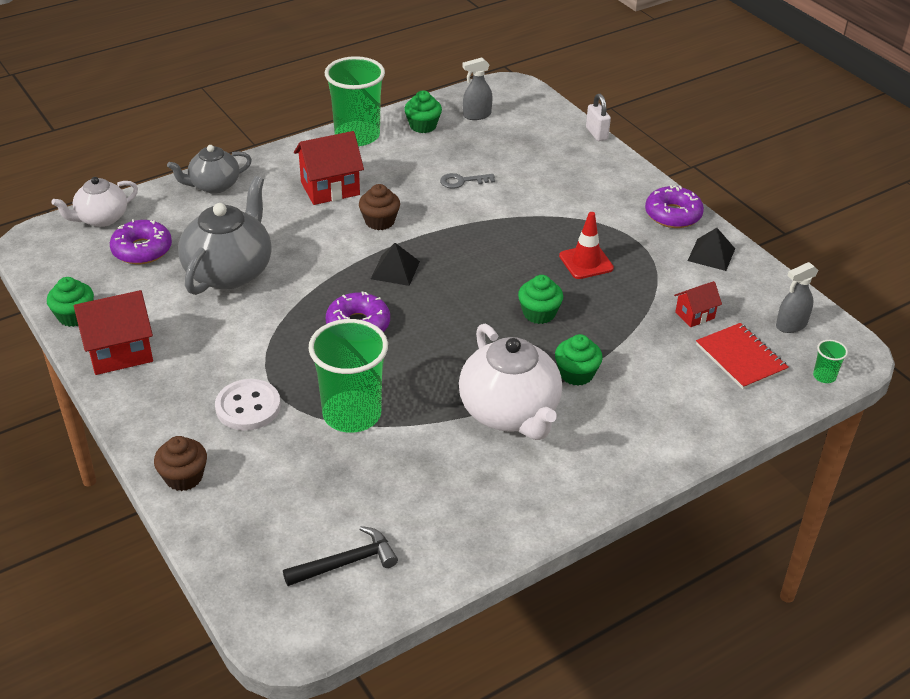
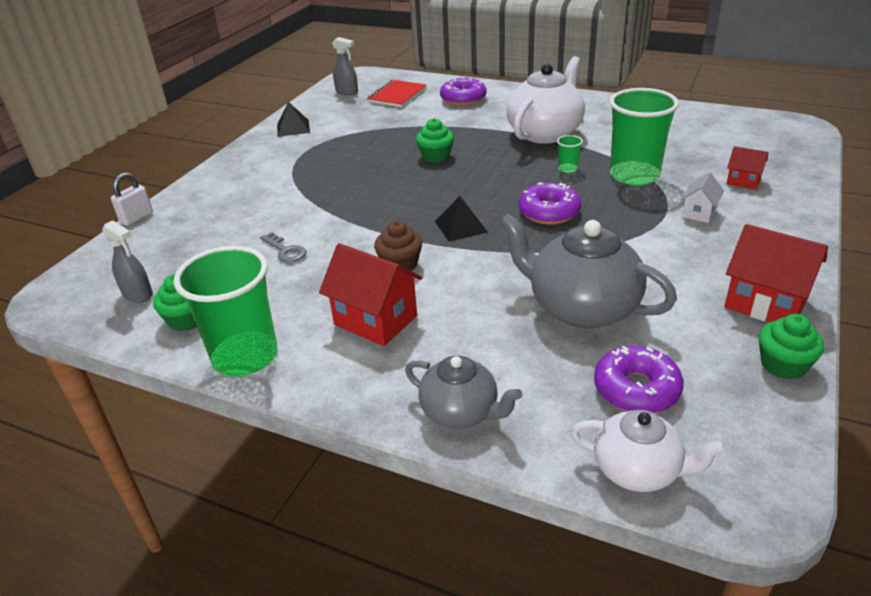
camera: 120 degrees left, 5 degrees down
(184, 477) = (793, 203): brown cupcake -> none
(229, 271) = (581, 308): grey teapot -> grey teapot turned 45 degrees clockwise
(248, 407) = (699, 213): white button -> white house
(346, 563) = (732, 131): black hammer -> none
(576, 374) = (480, 128): green cupcake -> none
(586, 262) = (352, 161): red traffic cone -> none
(673, 215) = (252, 152): purple donut -> purple donut (463, 99)
(694, 315) = (371, 115): red house -> red house (743, 181)
(824, 376) = (385, 76): green cup -> green cup (568, 169)

